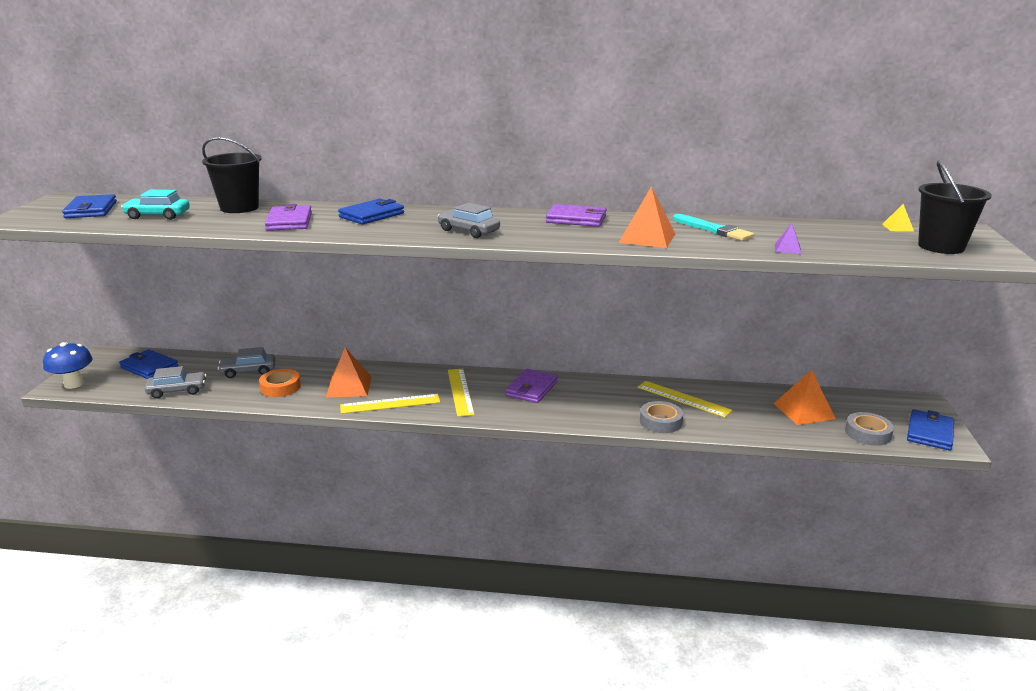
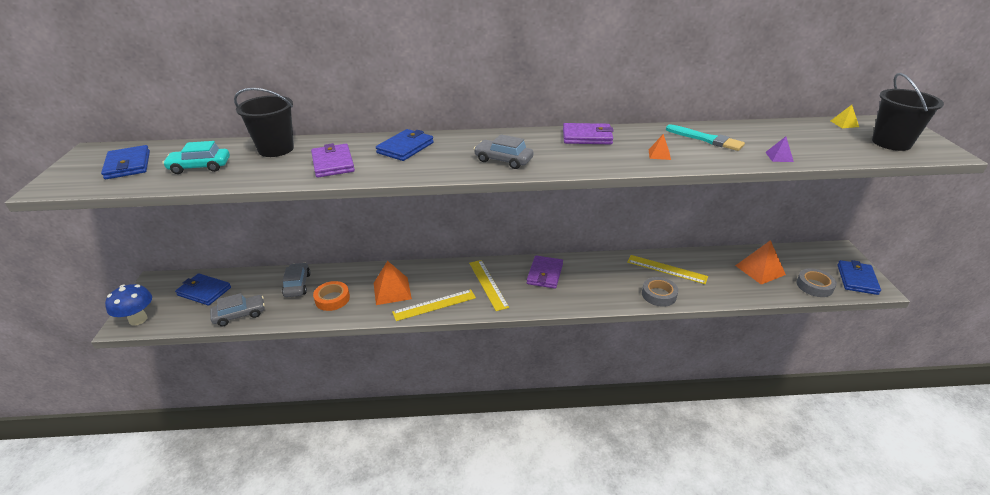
camera: 10 degrees left, 10 degrees up
(248, 371) = (297, 285): grey car -> grey car turned 105 degrees clockwise
(647, 238) = (659, 154): orange pyramid -> orange pyramid, size x0.50

